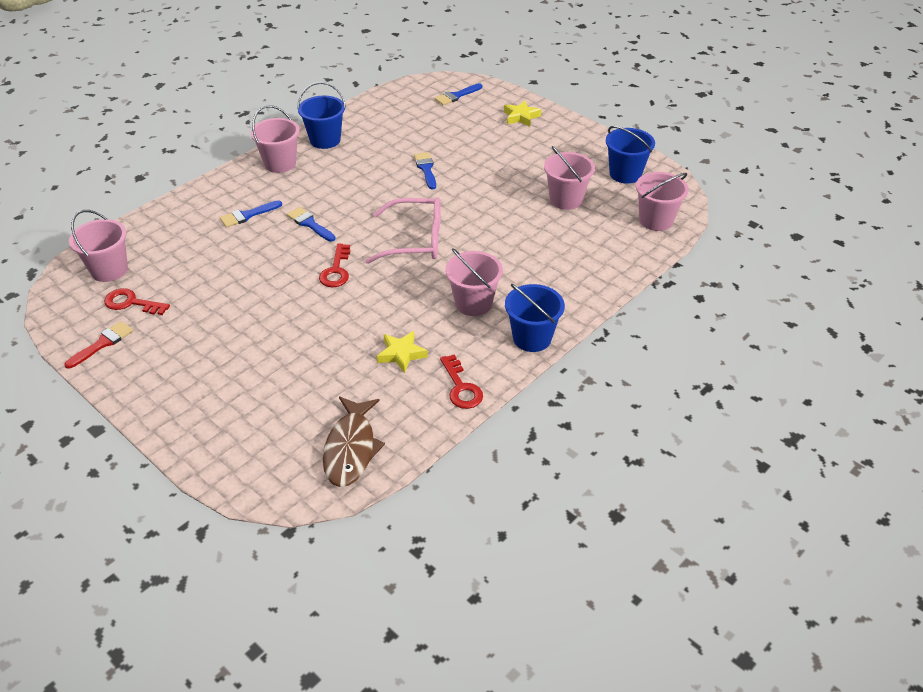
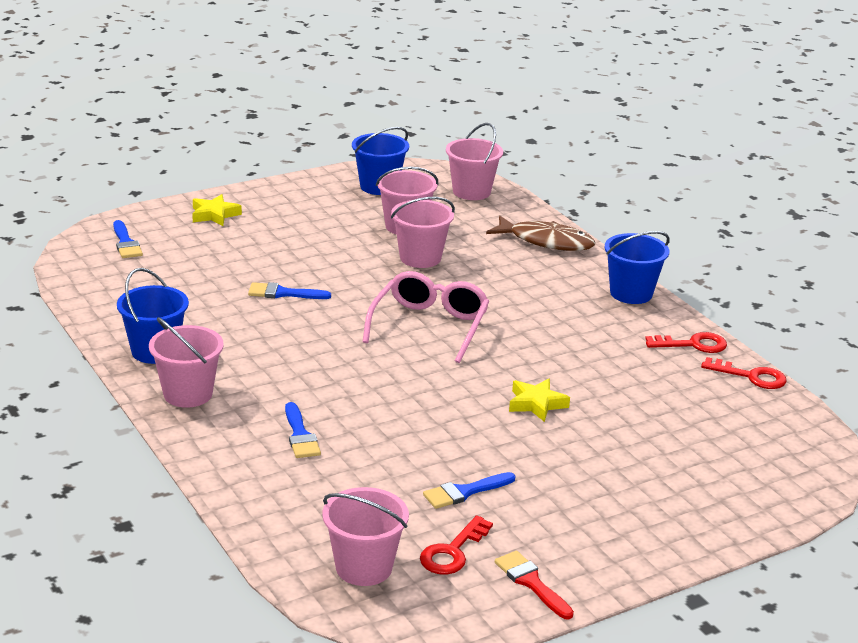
camera: 75 degrees left, 15 degrees down
(310, 224) = (351, 391): blue brush -> blue brush (464, 492)
(336, 270) = (460, 386): red key -> red key (751, 376)
(351, 449) = (767, 421): brown fish -> brown fish (546, 241)
(401, 354) = (630, 369): yellow star -> yellow star (536, 404)
(473, 303) = (562, 313): pink bucket -> pink bucket (420, 258)

